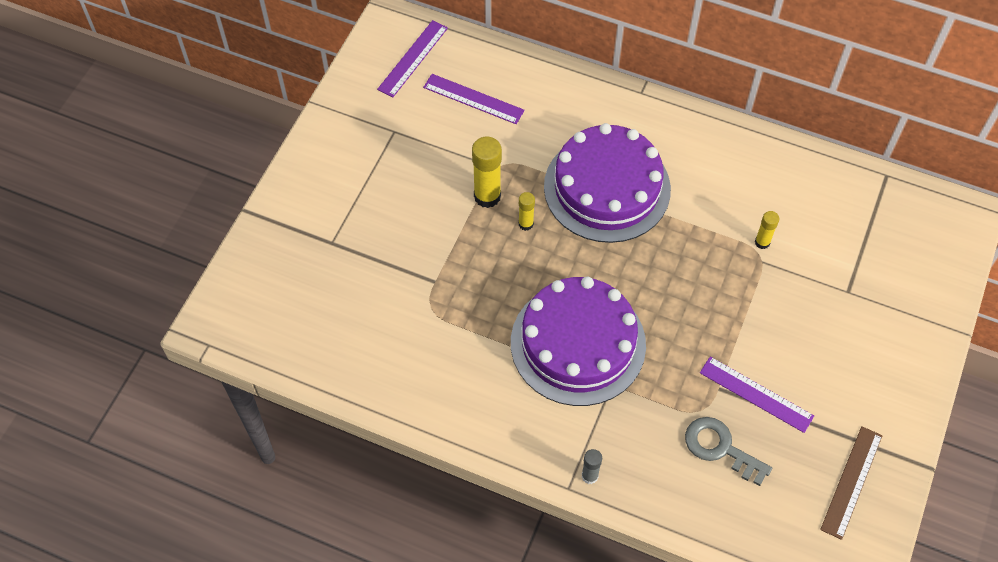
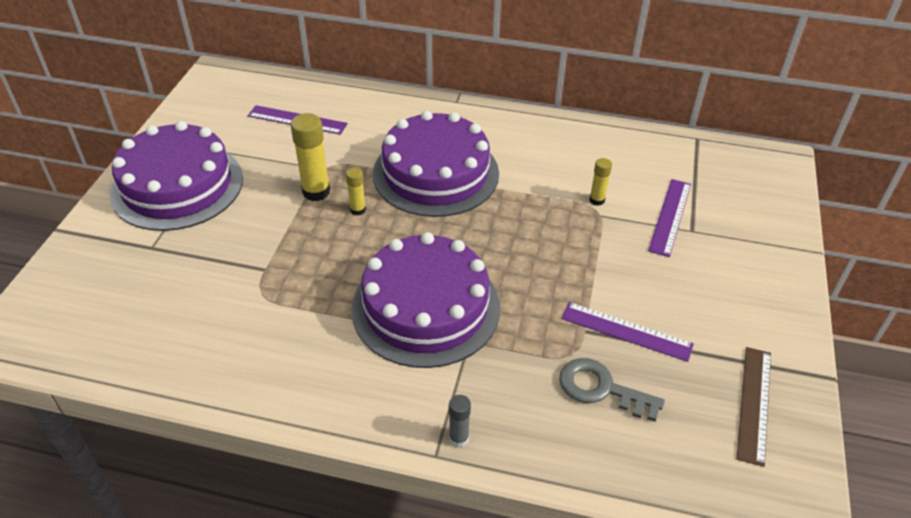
camera: 10 degrees left, 15 degrees down
(354, 171) = (177, 185): none -> purple cake
(413, 58) = (237, 96): purple ruler -> purple ruler (670, 216)

